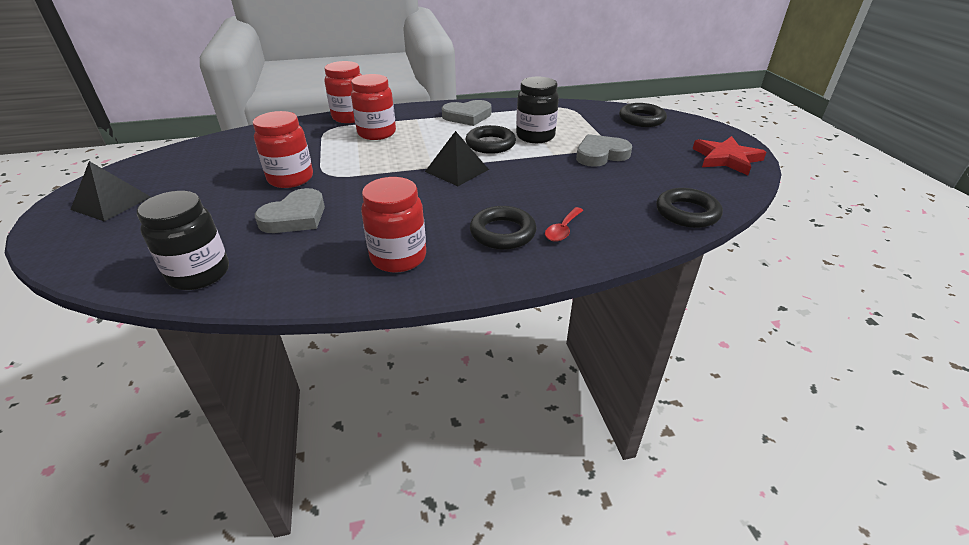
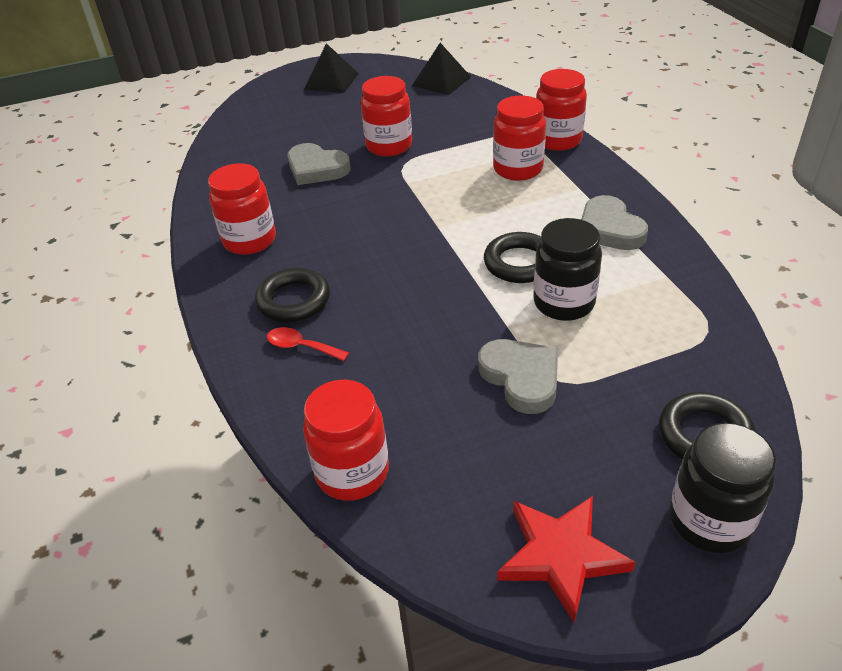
camera: 85 degrees right, 5 degrees up
(199, 274) = (231, 152): black jar -> black jar (709, 521)
(457, 170) = (433, 246): black pyramid -> black pyramid (441, 81)
(687, 213) = (352, 472): black ring -> red jar

